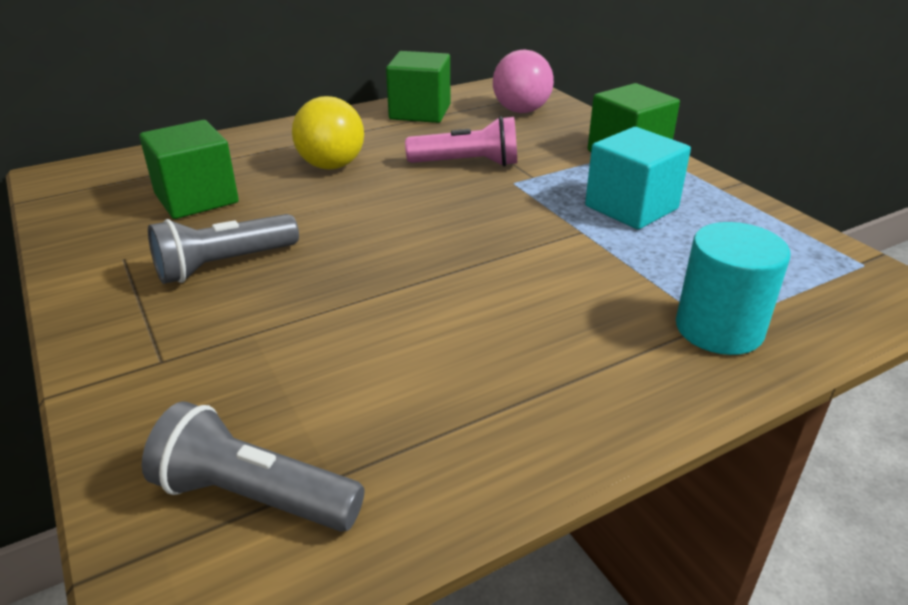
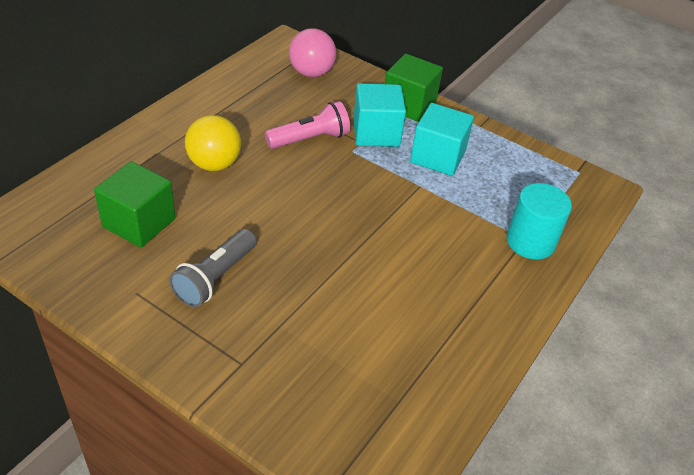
camera: 30 degrees left, 10 degrees up
(254, 496) = (369, 426): grey flashlight -> none
(420, 112) = (237, 89): green cube -> none
(560, 171) = (376, 133): none -> turquoise cube

